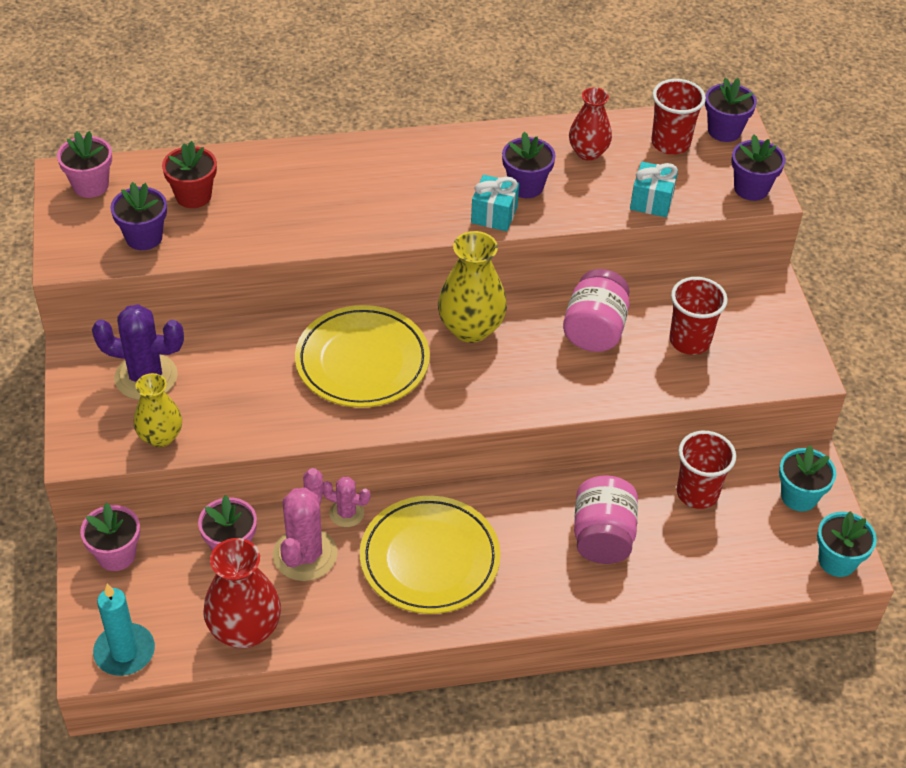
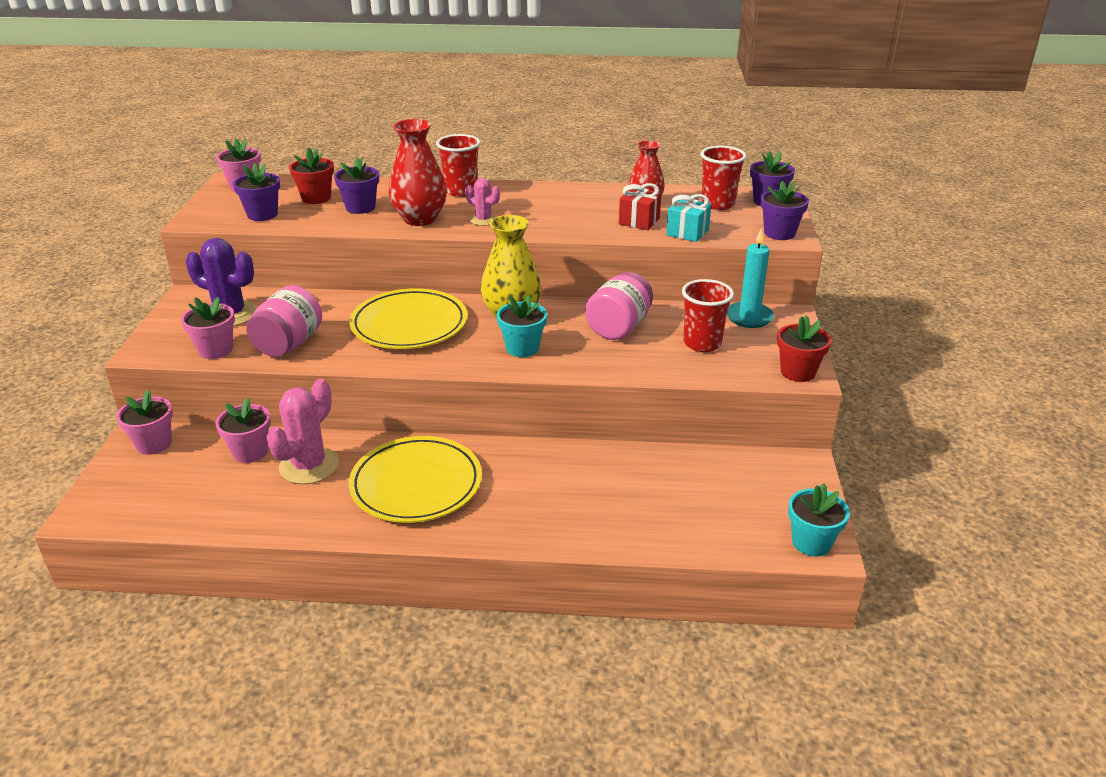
camera: 15 degrees right, 15 degrees down
(124, 652) = (113, 511): turquoise candle -> turquoise candle (749, 317)
(160, 436) = (215, 350): yellow vase -> pink flower pot
(245, 630) = (225, 511): red vase -> red vase (420, 219)
(346, 513) = (361, 442): pink cactus -> pink cactus (483, 220)
(494, 215) = (548, 228): turquoise gift -> none
(526, 186) = (583, 215): purple flower pot -> purple flower pot (360, 207)
(592, 188) = (639, 221): none -> red gift
(602, 537) = (583, 491): pink jar -> pink jar (289, 344)
(697, 493) = (686, 471): red cup -> red cup (461, 191)
(797, 369) = (797, 372): none -> red flower pot
(799, 496) = (786, 487): turquoise flower pot -> turquoise flower pot (522, 348)

